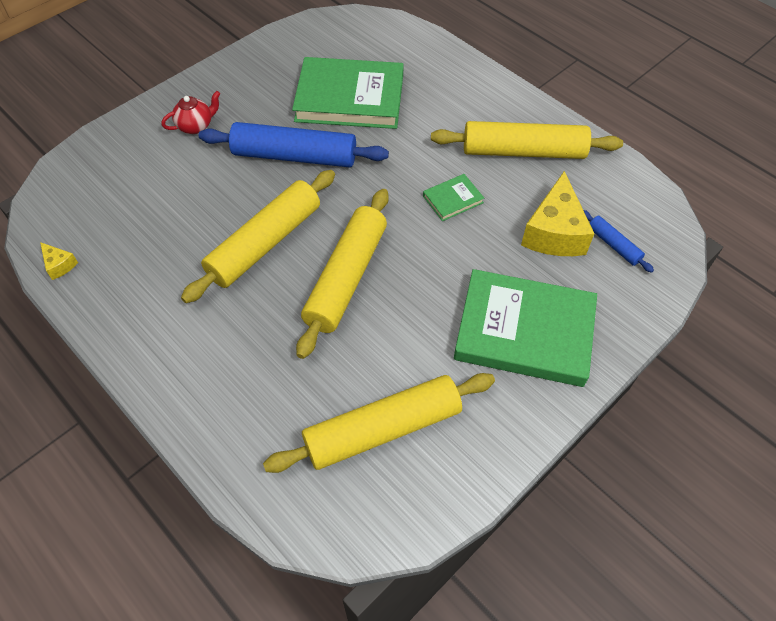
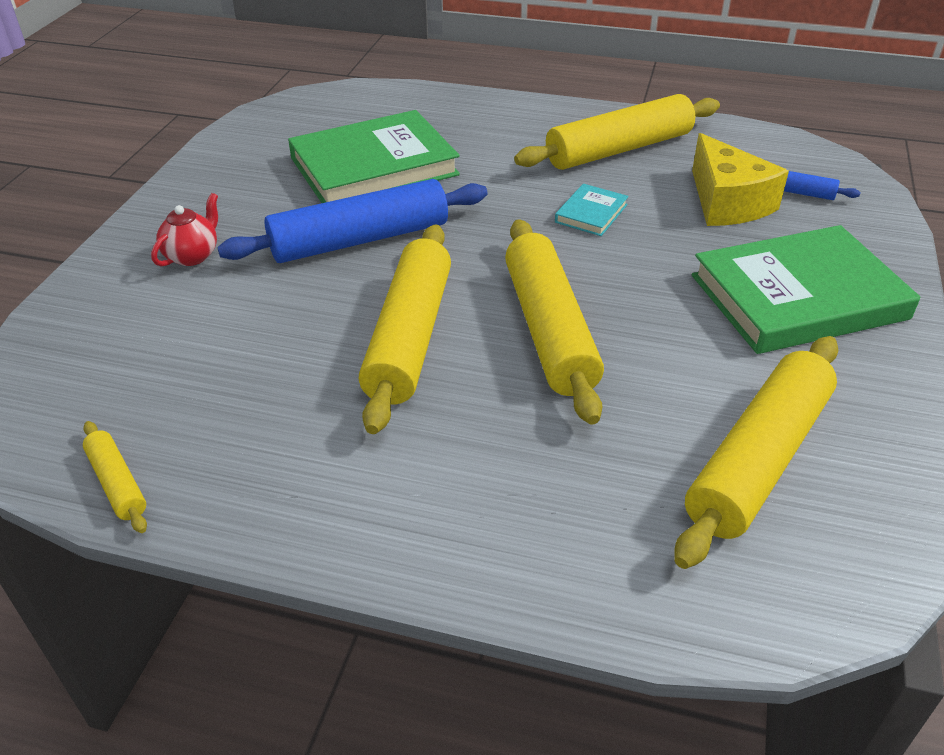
camera: 30 degrees left, 15 degrees down
(59, 265) = (117, 483): yellow cheese -> yellow rolling pin
(453, 199) = (591, 213): green book -> turquoise book

